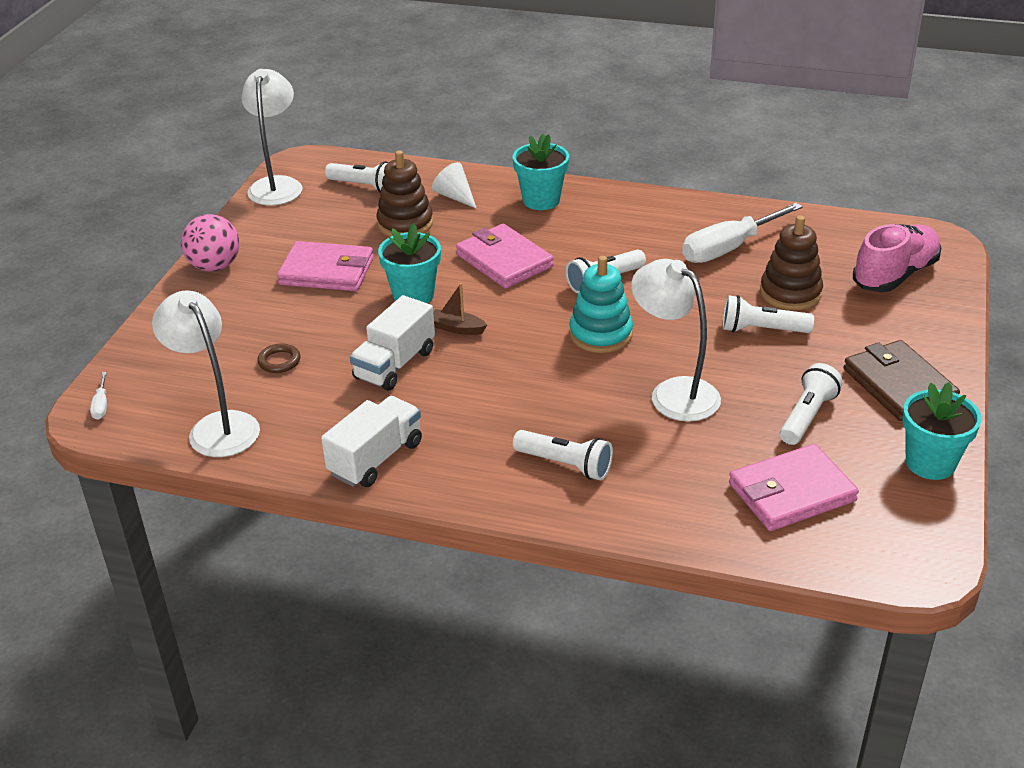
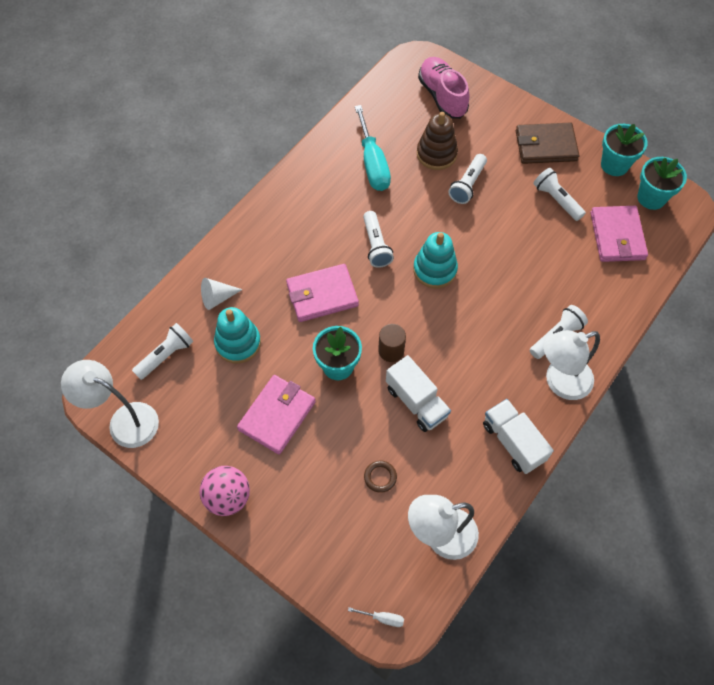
camera: 70 degrees left, 25 degrees up
(405, 224) = (238, 343): brown stacking toy -> turquoise stacking toy
(457, 328) = (391, 350): brown boat -> brown cylinder
(541, 200) = (254, 245): turquoise flower pot -> turquoise flower pot (651, 198)
(674, 392) = (510, 254): white lamp -> white lamp (560, 382)
(729, 248) = (372, 163): white screwdriver -> turquoise screwdriver

